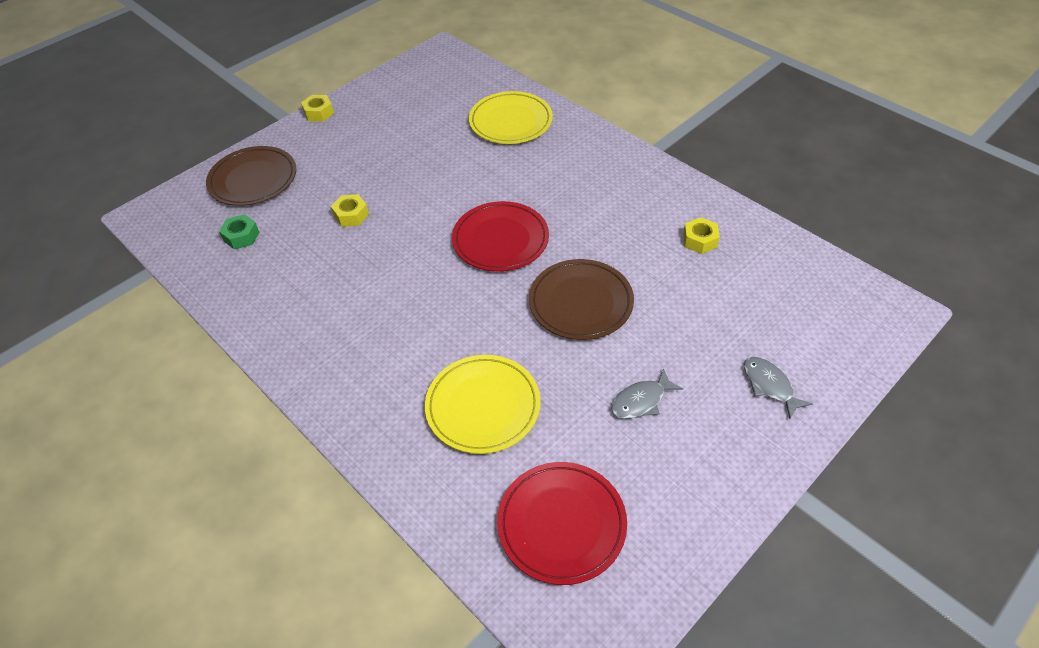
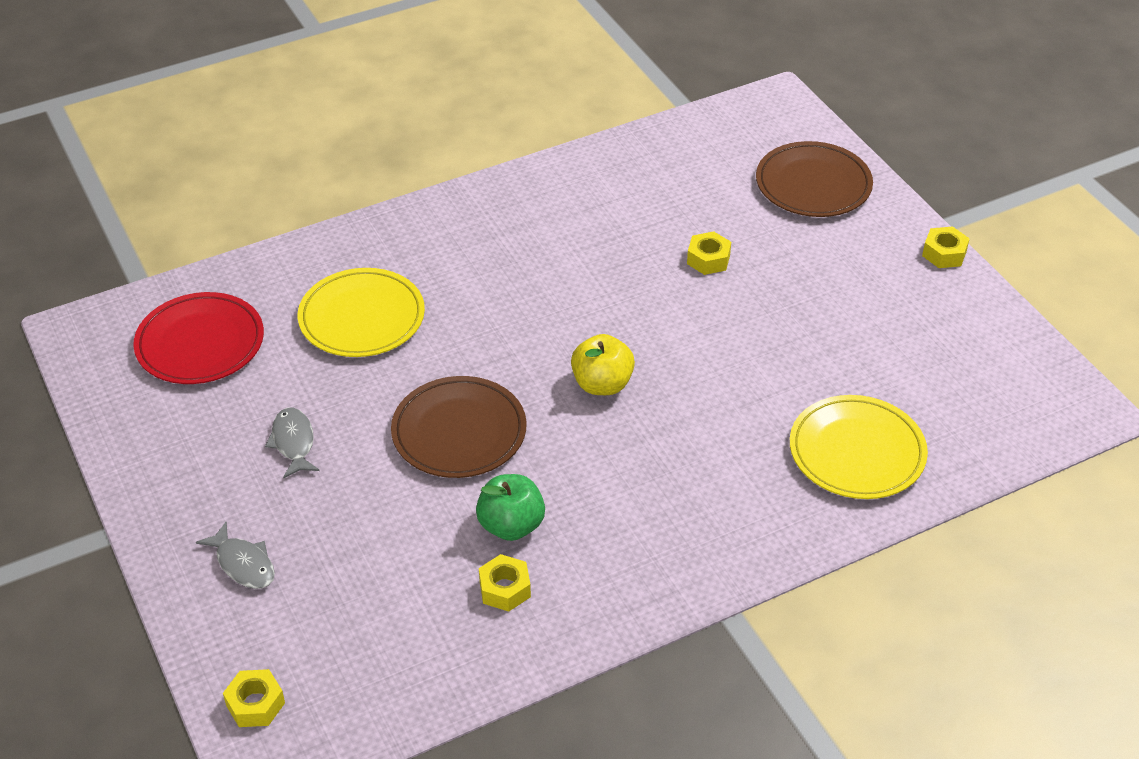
camera: 105 degrees right, 5 degrees down
(241, 236) = (708, 169): green nut -> none
(500, 240) = (602, 384): red plate -> yellow apple
(649, 251) = (511, 525): none -> green apple
(769, 385) = (243, 564): grey fish -> grey fish turned 60 degrees clockwise
(867, 332) = (255, 704): none -> yellow nut

